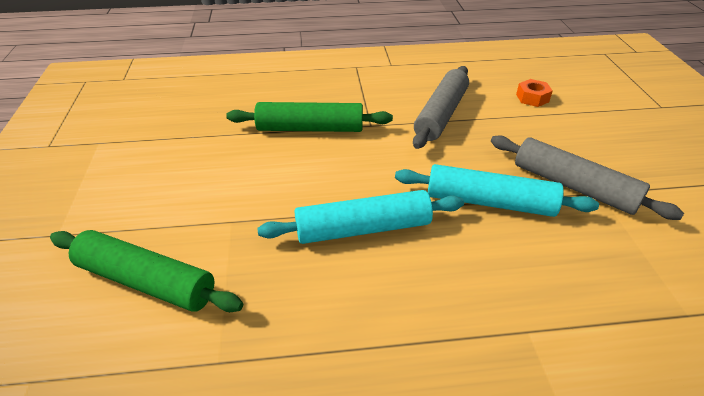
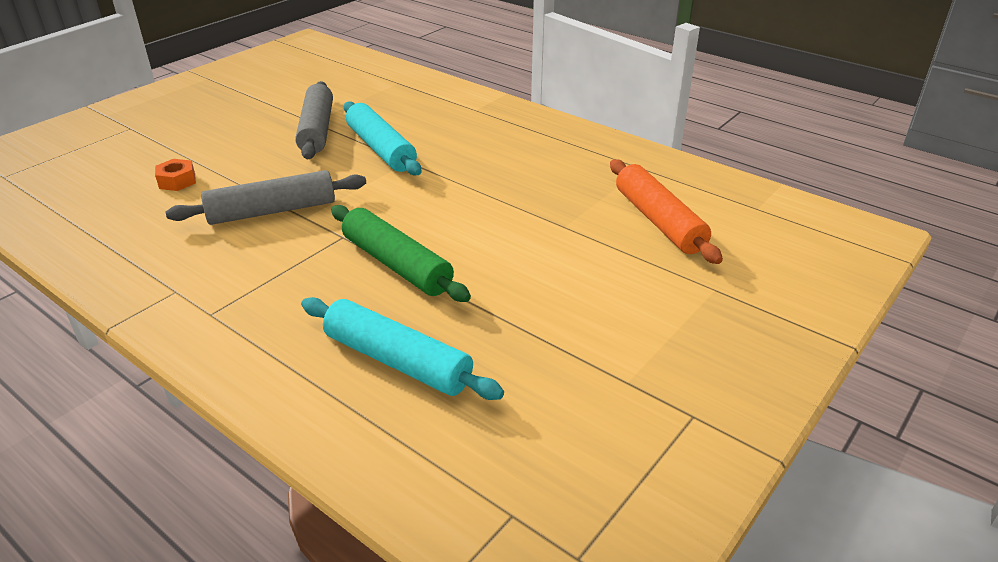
camera: 135 degrees left, 5 degrees down
(146, 281) = (658, 221): green rolling pin -> orange rolling pin
(363, 228) = (481, 177): turquoise rolling pin -> turquoise rolling pin (397, 361)

